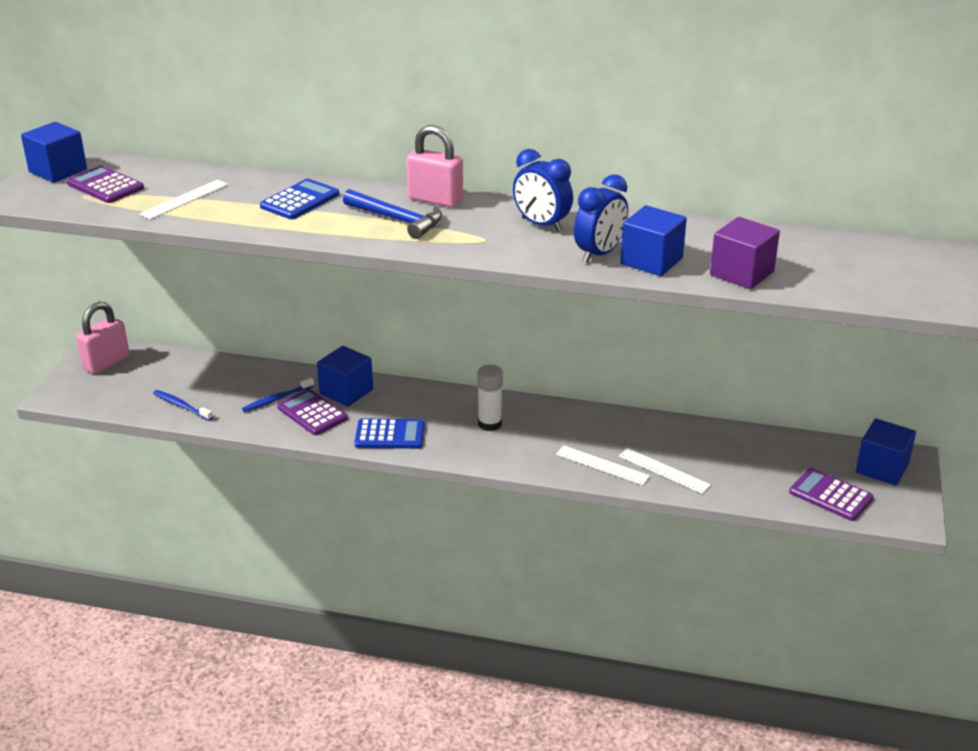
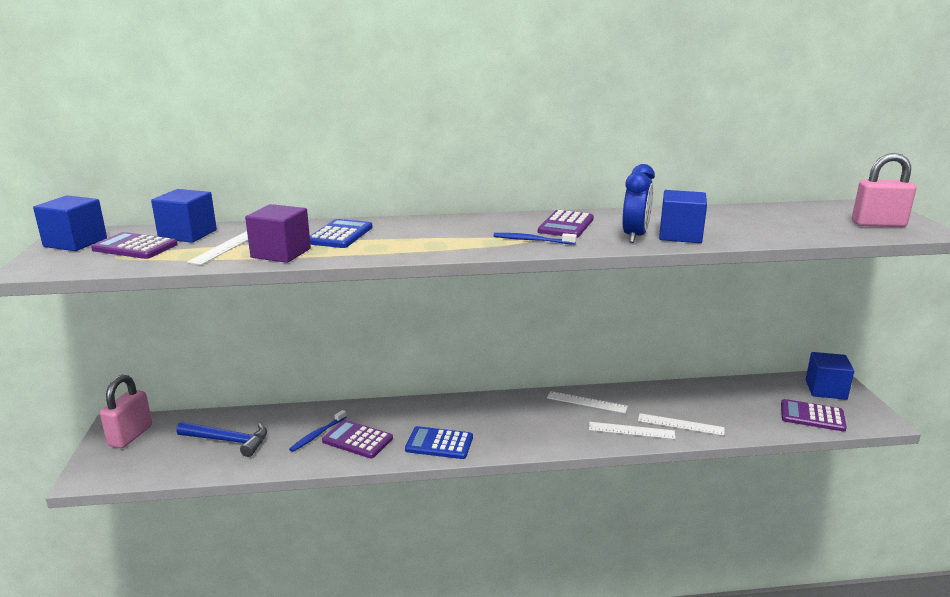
camera: 20 degrees left, 10 degrees down
(181, 406) = (226, 459): blue toothbrush -> blue toothbrush (531, 240)
(346, 392) = (377, 416): blue cube -> blue cube (188, 234)
(389, 435) = (439, 444): blue calculator -> blue calculator turned 150 degrees counterclockwise
(397, 220) = (442, 236): blue hammer -> blue hammer (228, 441)
(435, 200) = (460, 221): pink padlock -> pink padlock (878, 224)
(490, 424) = (517, 417): white glue stick -> none
(541, 225) = (566, 225): blue clock -> purple calculator
(578, 423) = (586, 402): none -> white ruler
(741, 273) = (756, 234): purple cube -> purple cube (281, 253)

